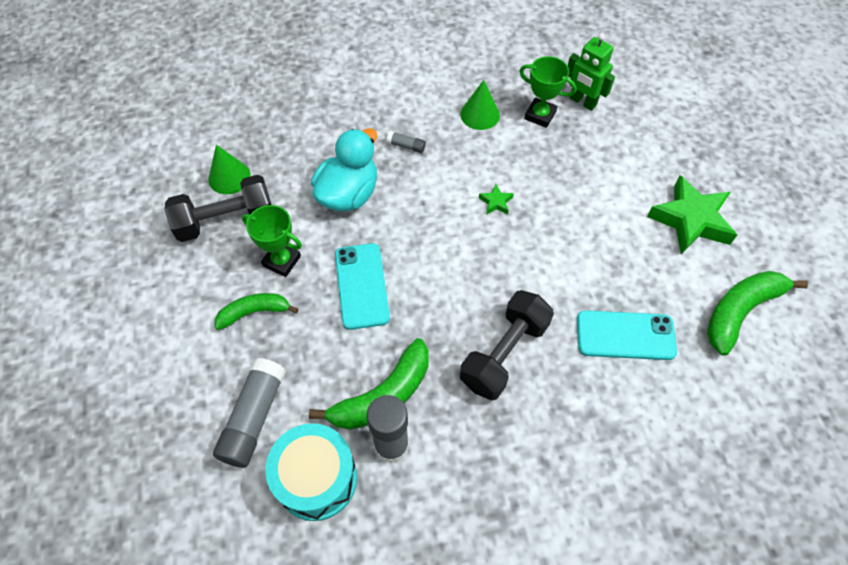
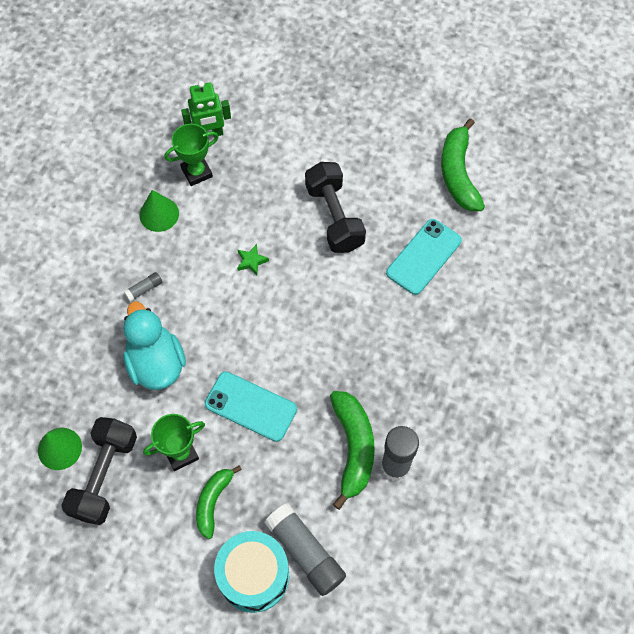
camera: 55 degrees left, 5 degrees up
(316, 479) = (384, 533): turquoise drum -> turquoise drum (254, 576)
(504, 353) = (380, 344): black dumbbell -> black dumbbell (334, 217)
(691, 220) = (369, 146): green star -> none

